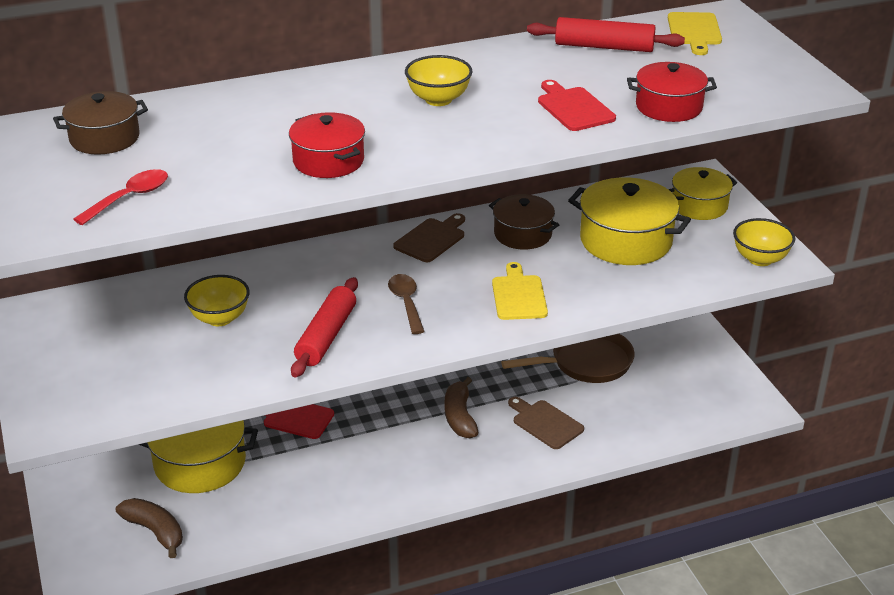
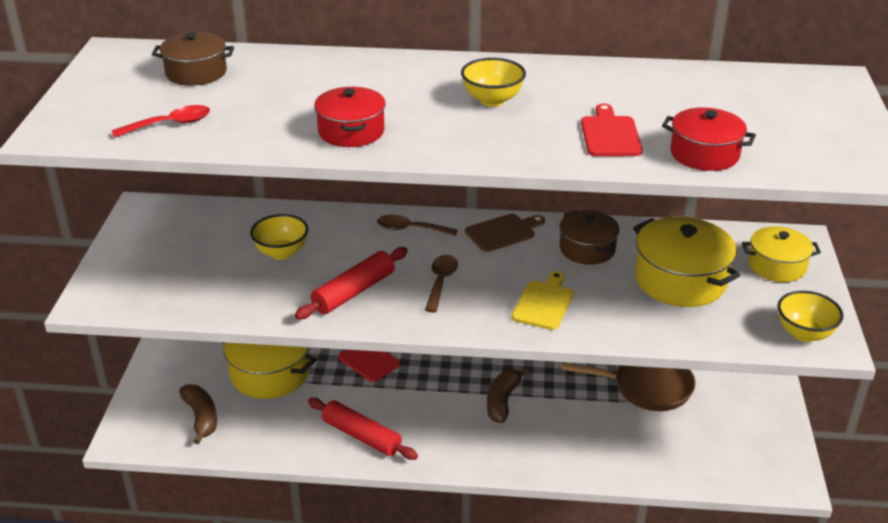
camera: 25 degrees right, 0 degrees up
(338, 260) = (411, 229): none -> brown spoon
(545, 423) = (575, 431): brown cutting board -> none
(604, 47) = (688, 85): red rolling pin -> red rolling pin (361, 436)
(694, 31) = (792, 89): yellow cutting board -> none

